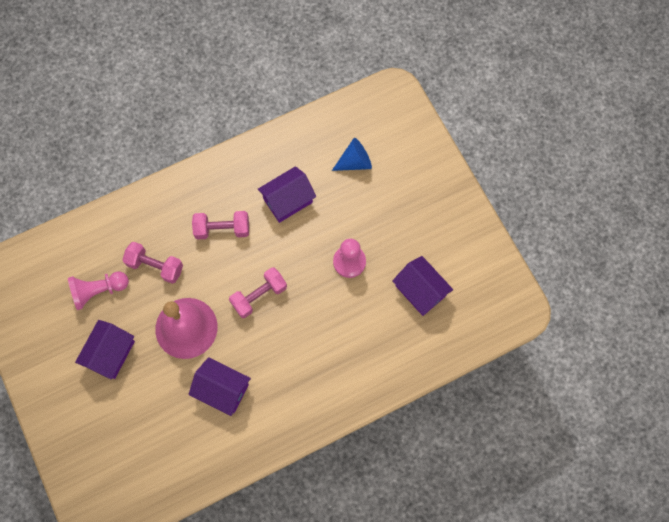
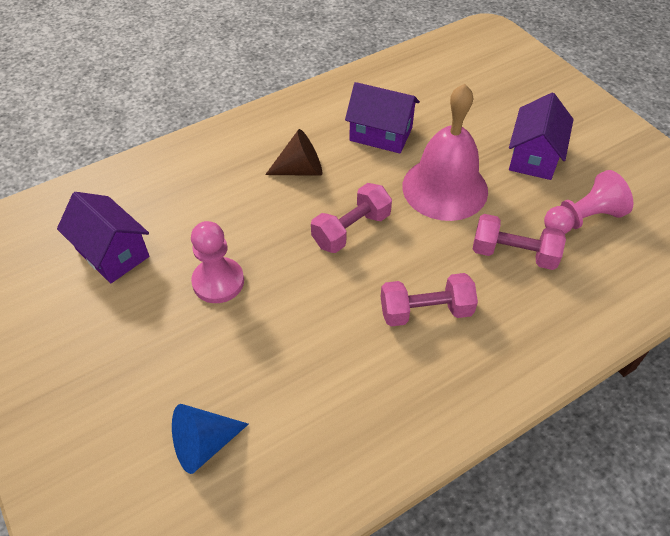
camera: 175 degrees right, 20 degrees down
(288, 201) = (324, 364): purple house -> none
(289, 356) = (300, 170): none -> brown cone

